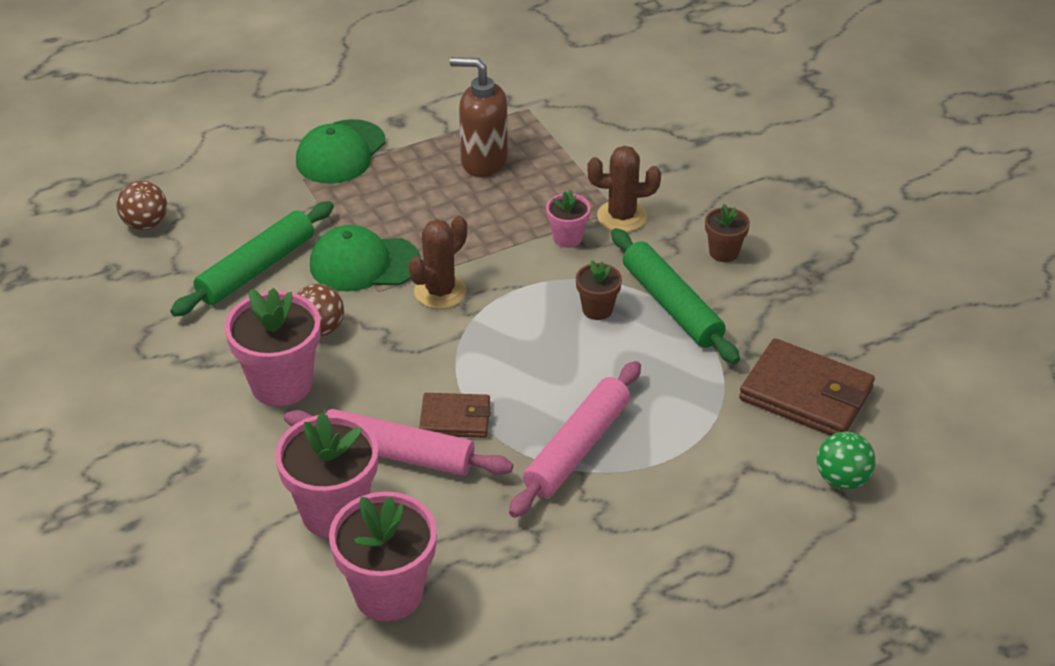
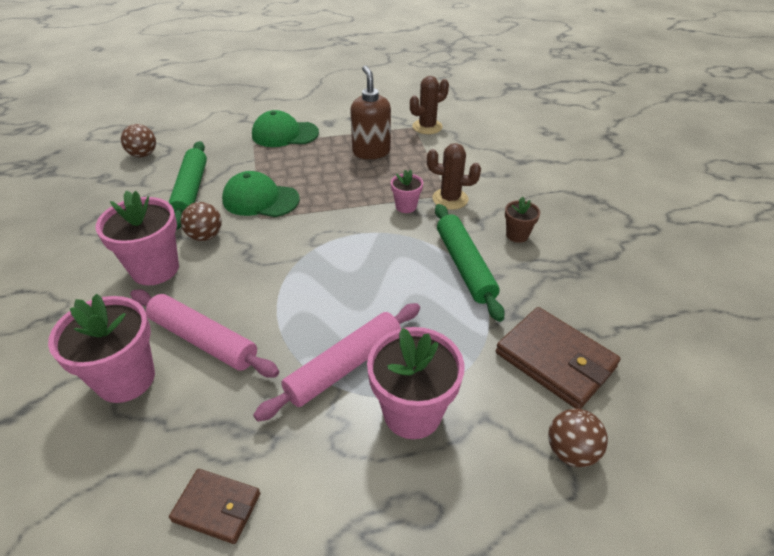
camera: 15 degrees right, 0 degrees up
(256, 268) = (190, 191): green rolling pin -> green rolling pin turned 60 degrees counterclockwise
(340, 152) = (285, 134): green cap -> green cap turned 45 degrees clockwise
(388, 593) = (120, 468): pink flower pot -> pink flower pot (412, 413)
(440, 291) = (300, 226): brown cactus -> brown cactus (427, 127)
(455, 418) = (261, 320): brown wallet -> brown wallet (217, 507)
(483, 161) = (371, 152): brown soap dispenser -> brown soap dispenser turned 45 degrees clockwise
(597, 309) = (407, 259): brown flower pot -> none
(842, 479) = (570, 451): green ball -> brown ball

